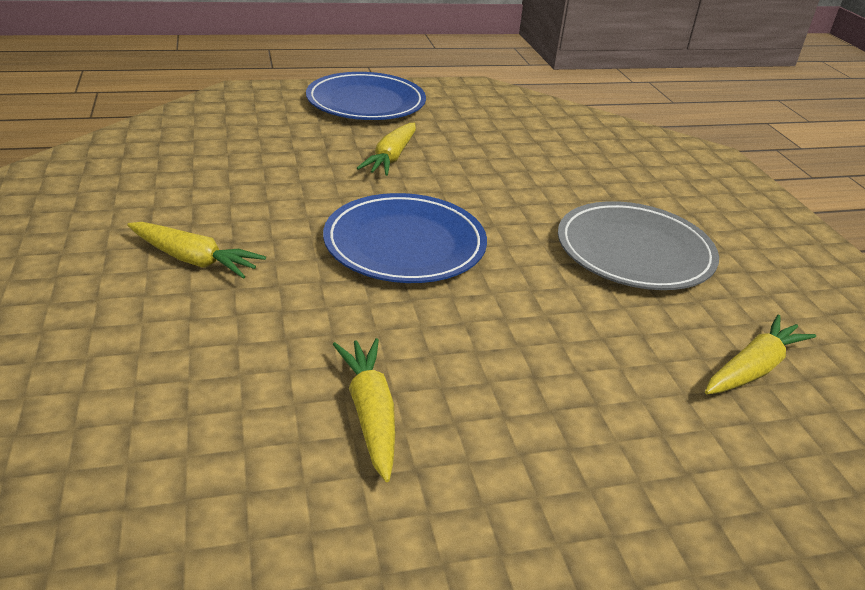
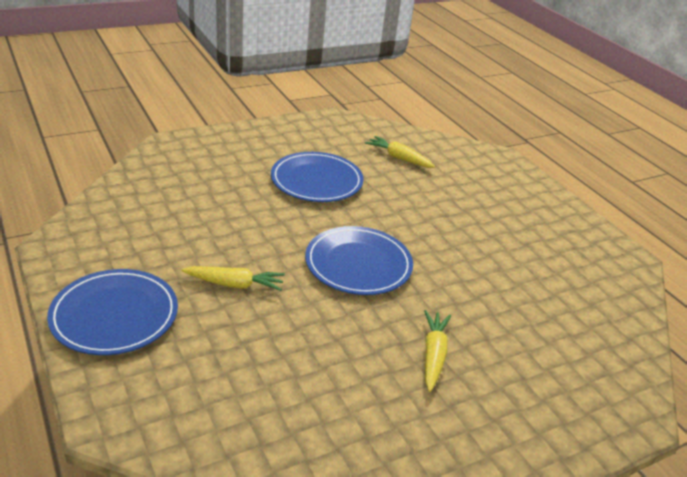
camera: 105 degrees left, 0 degrees up
(370, 414) = (506, 260): yellow carrot -> none
(634, 251) = (316, 181): grey plate -> blue plate

